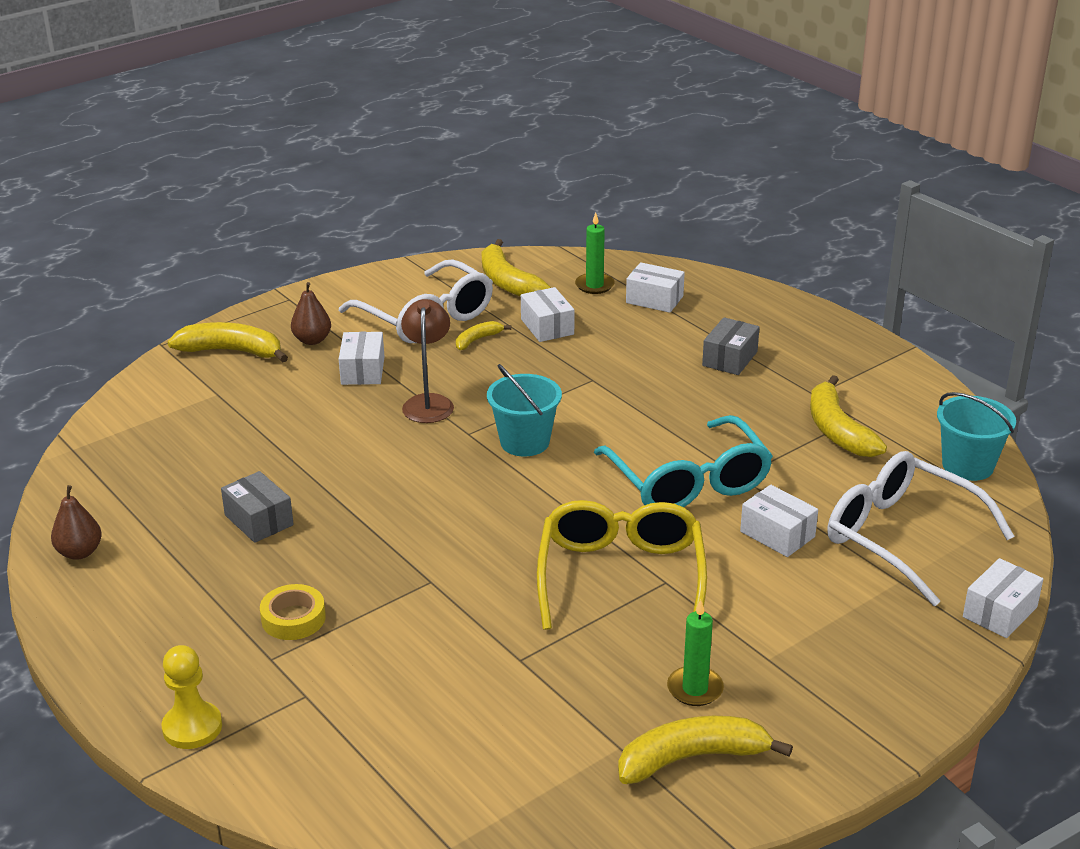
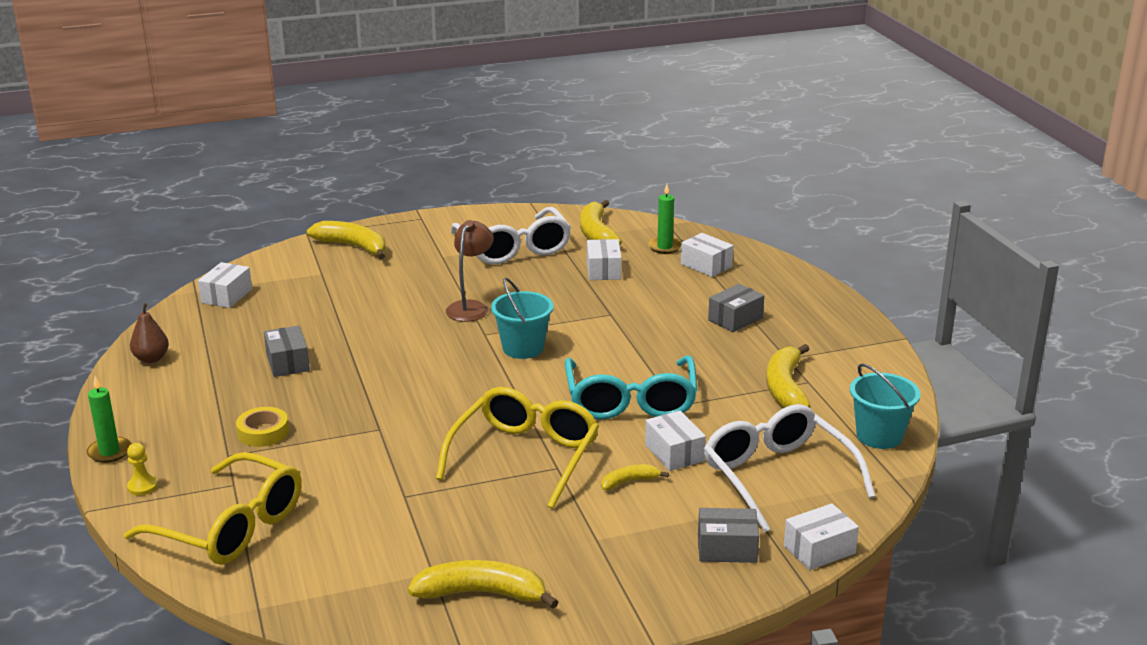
camera: 20 degrees right, 5 degrees down
(192, 727) = (142, 487): yellow pawn -> yellow pawn, size x0.64
(312, 340) = (417, 249): brown pear -> none
(342, 752) = (231, 527): none -> yellow glasses
(362, 371) = (438, 276): white box -> white box (226, 296)
(477, 340) = (541, 270): yellow banana -> yellow banana (629, 481)
(695, 689) = (521, 546): green candle -> green candle (109, 452)
(909, 634) = (727, 548): none -> grey box

